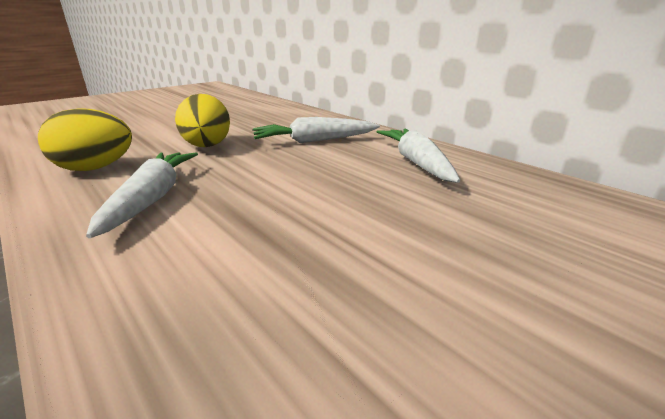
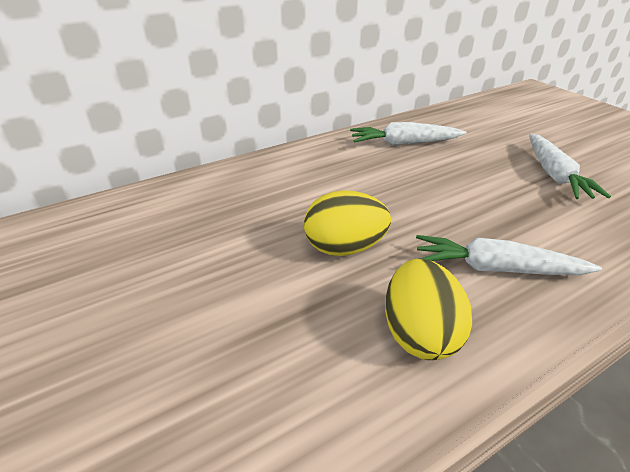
camera: 80 degrees left, 10 degrees up
(315, 141) = (339, 179): white carrot -> white carrot (554, 174)

